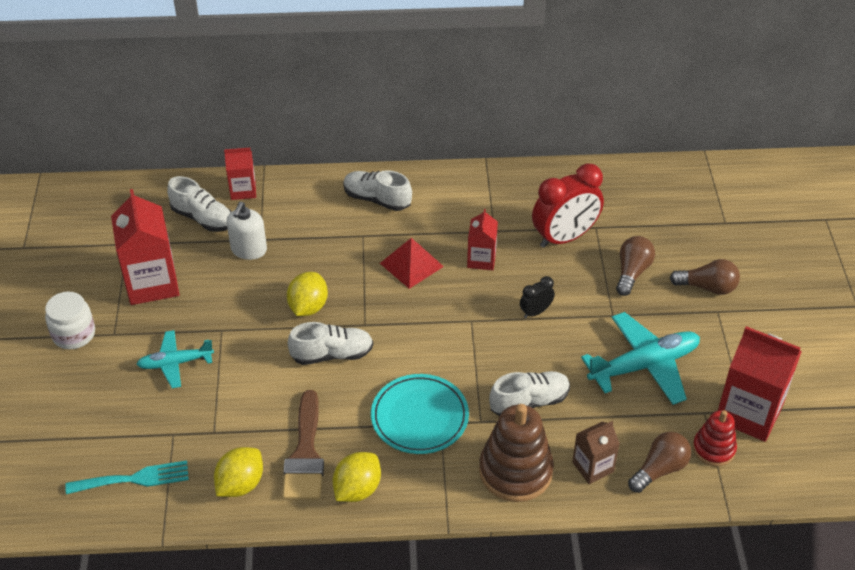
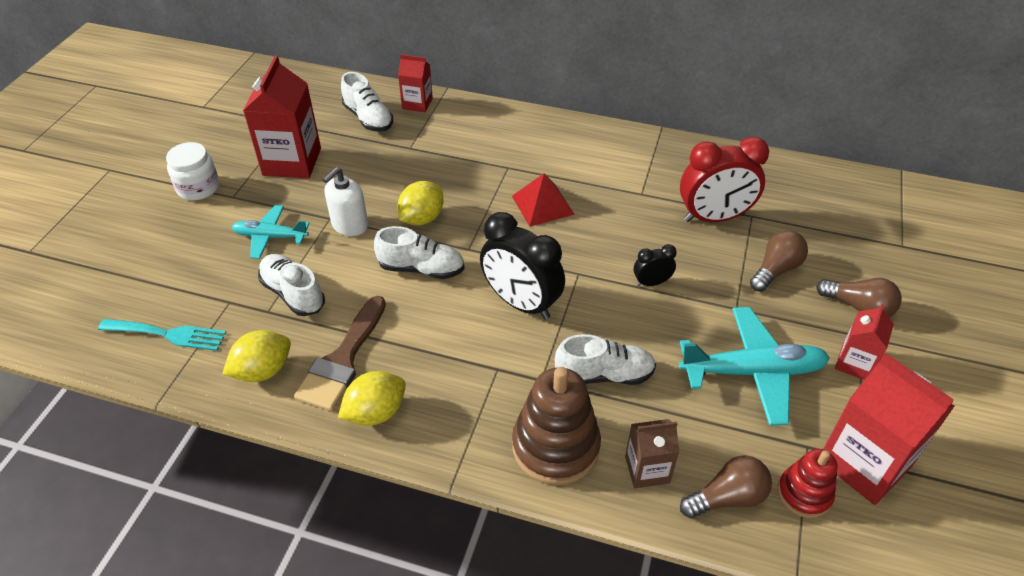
camera: 20 degrees right, 0 degrees up
(249, 250) = (394, 154): white soap dispenser -> white soap dispenser (349, 225)
(377, 199) = (537, 139): white shoe -> white shoe (293, 294)
(419, 417) = (478, 356): turquoise plate -> none
(434, 361) = (521, 303): none -> black clock
(481, 259) = (616, 217): red carton -> red carton (855, 363)

